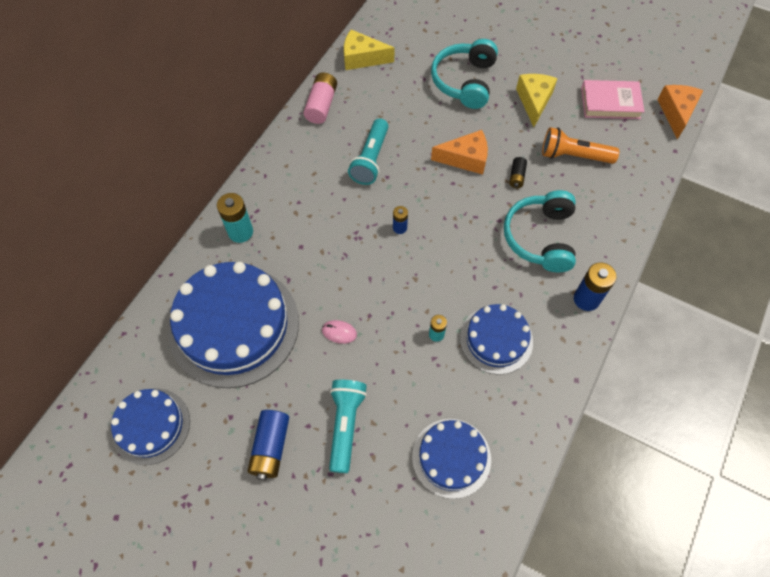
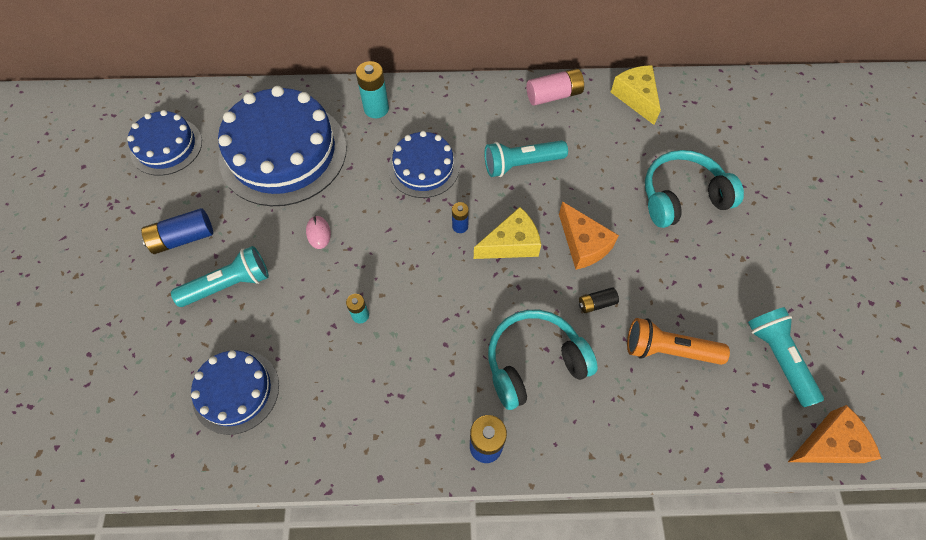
camera: 60 degrees right, 0 degrees up
(496, 339) = (384, 374): blue cake -> blue cake (423, 167)
(534, 101) = (711, 275): yellow cheese -> yellow cheese (511, 244)
(573, 156) = (668, 350): orange flashlight -> orange flashlight turned 60 degrees counterclockwise
(610, 103) = (777, 358): pink book -> turquoise flashlight

